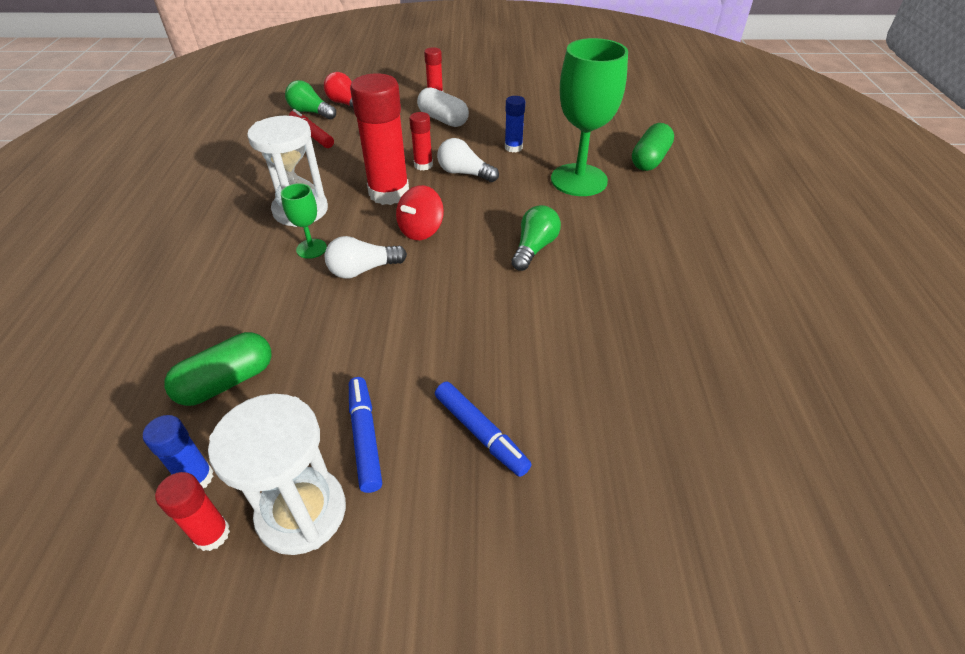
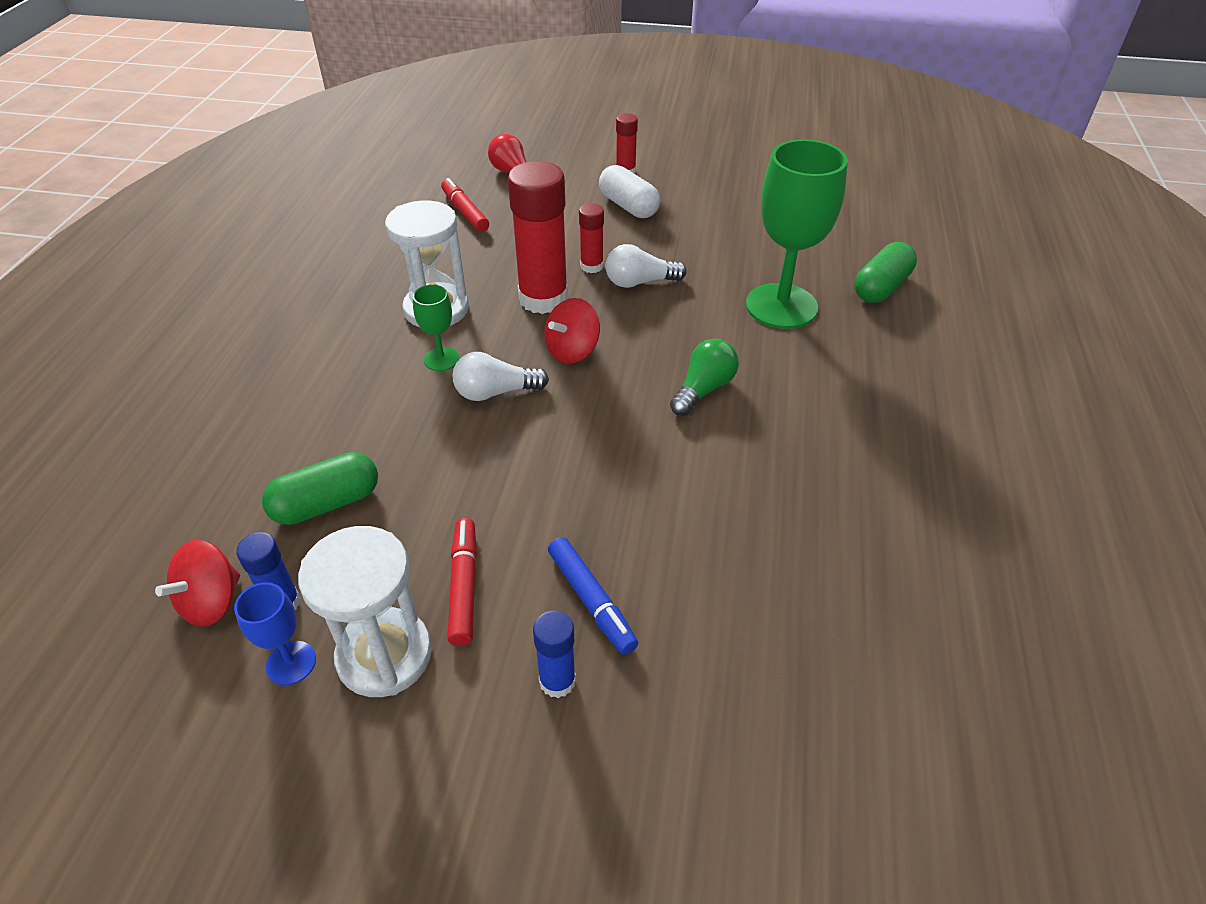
camera: 10 degrees right, 0 degrees up
(126, 488) = (211, 602): none -> red spinning top
(212, 534) = (291, 663): red glue stick -> blue goblet
(311, 112) = (468, 181): green light bulb -> none
(365, 437) = (464, 586): blue marker -> red marker
(464, 173) = (640, 282): white light bulb -> white light bulb turned 45 degrees counterclockwise
(513, 147) = (708, 253): blue glue stick -> blue glue stick (557, 681)

